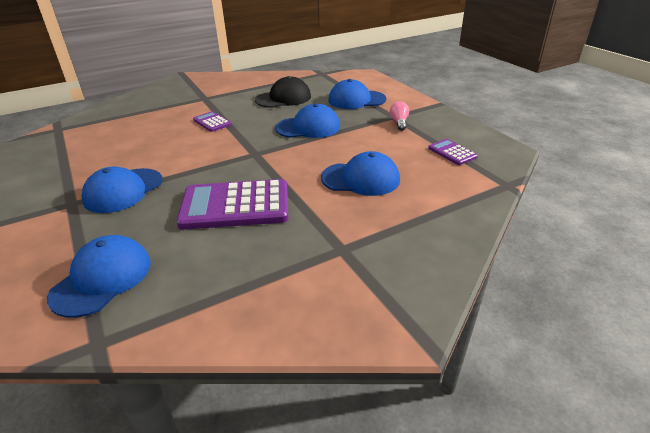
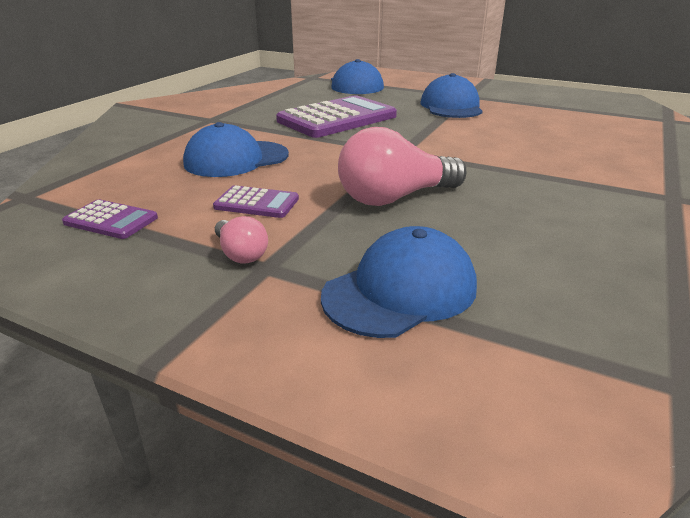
camera: 145 degrees right, 5 degrees down
(212, 122) = (543, 167): purple calculator -> purple calculator (256, 203)
(283, 98) = (554, 241): black cap -> none
(308, 127) = (395, 198): blue cap -> pink light bulb

